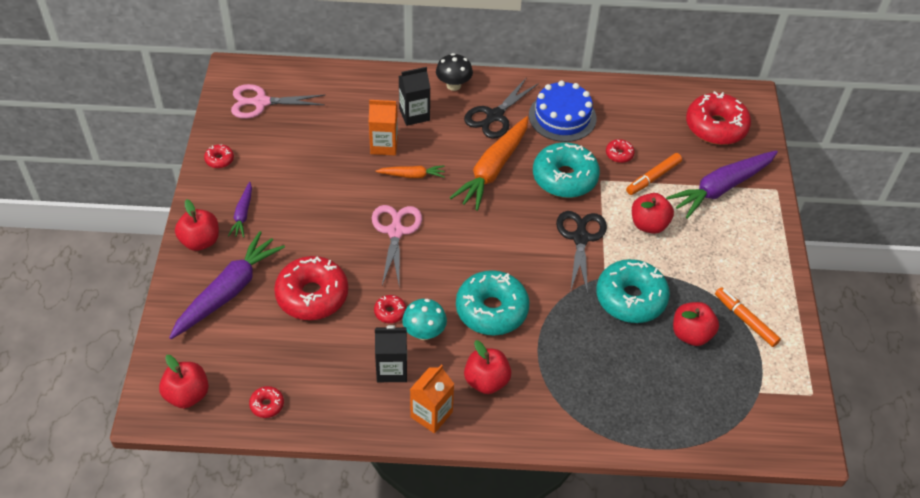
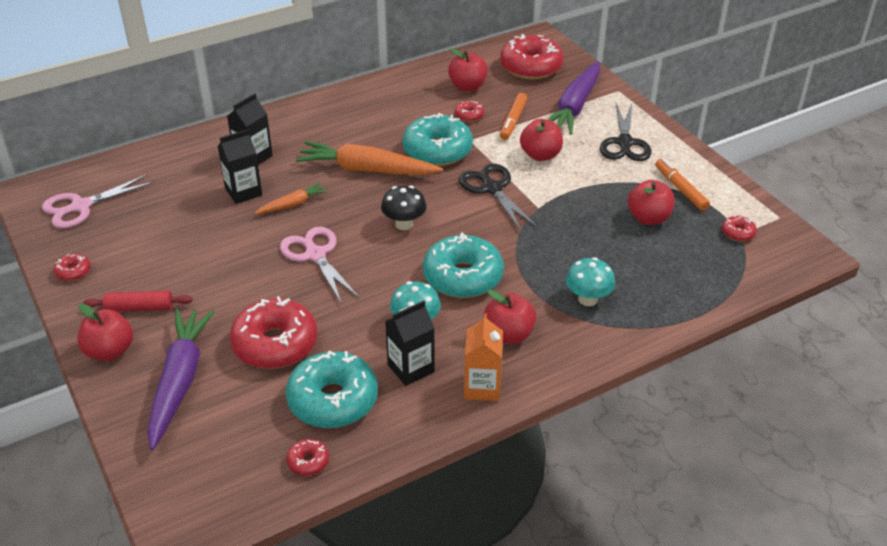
camera: 30 degrees left, 10 degrees down
(187, 395) = (210, 497): red apple -> red apple (467, 86)
(243, 214) = (139, 308): purple carrot -> red rolling pin
(384, 145) = (243, 192): orange carton -> black carton
(390, 312) = (367, 322): red donut -> red donut (738, 233)
(453, 85) = (272, 121): black mushroom -> black mushroom (404, 224)
(493, 169) = (366, 169): orange carrot -> orange carrot turned 105 degrees clockwise
(494, 116) = (332, 130): black scissors -> black scissors (624, 143)
(562, 117) = (394, 107): blue cake -> none
(574, 383) = (588, 299): none -> turquoise mushroom
(630, 298) = (575, 214): turquoise donut -> turquoise donut (333, 400)
(745, 320) = (680, 189): orange marker -> orange marker turned 45 degrees clockwise

